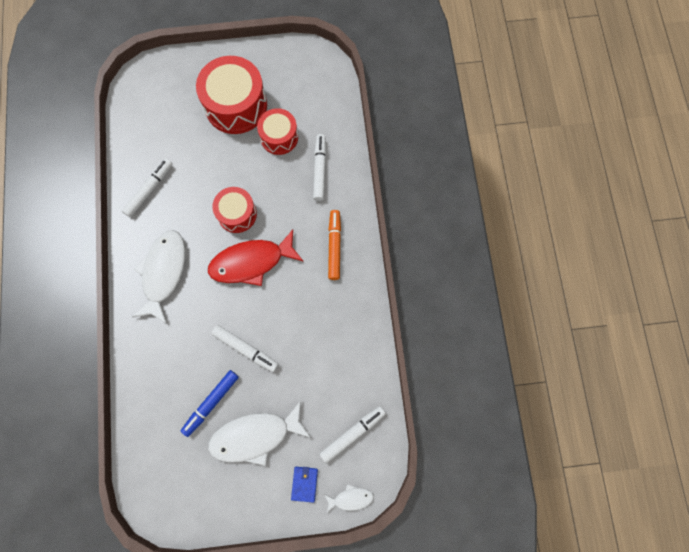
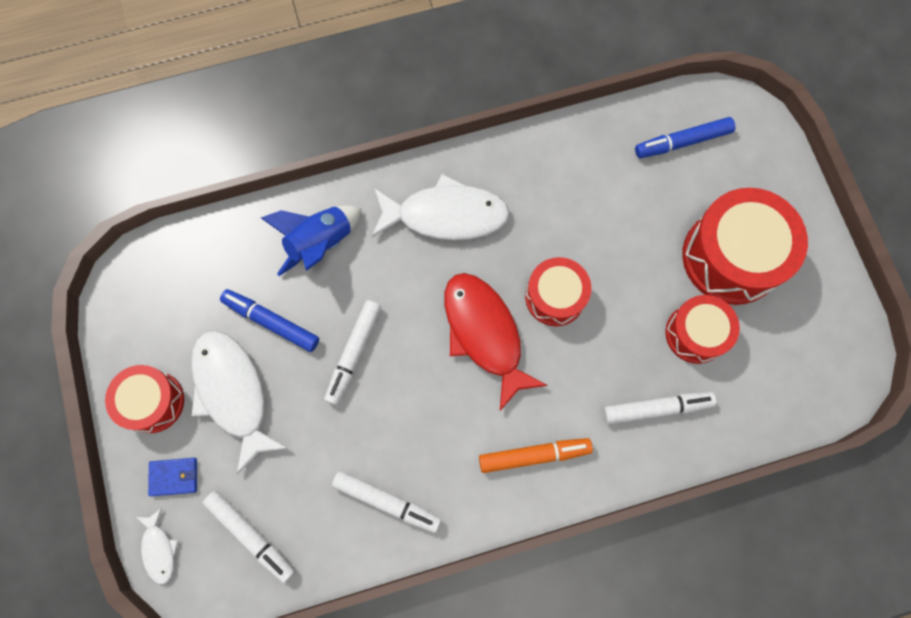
camera: 80 degrees right, 0 degrees up
(149, 190) = (565, 166): white marker -> white marker (387, 501)
(152, 115) = (682, 142): none -> blue marker
(162, 361) = (320, 243): none -> blue rocket
(249, 495) = (153, 402): none -> red drum

